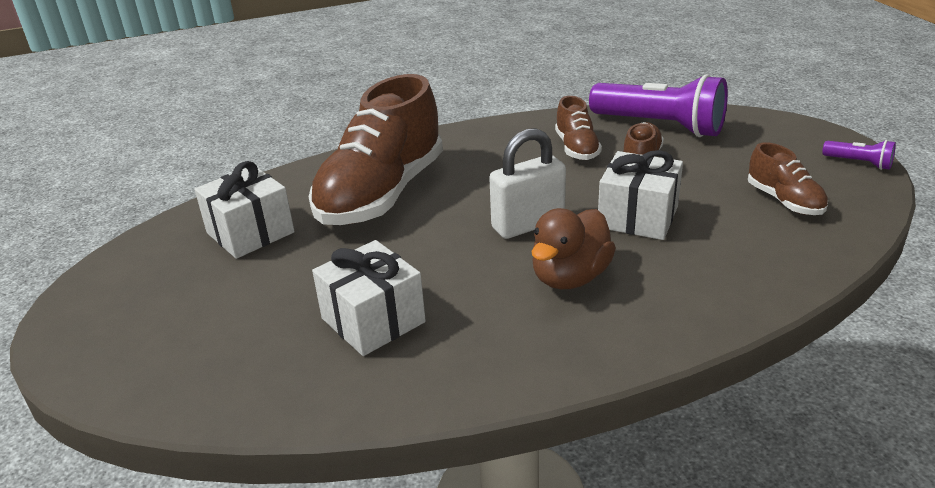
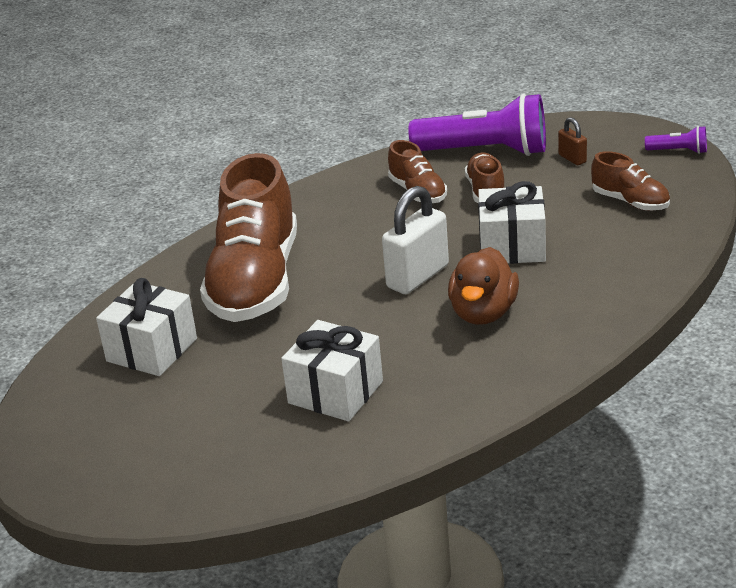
camera: 20 degrees left, 0 degrees up
(742, 148) = (572, 159): none -> brown padlock

